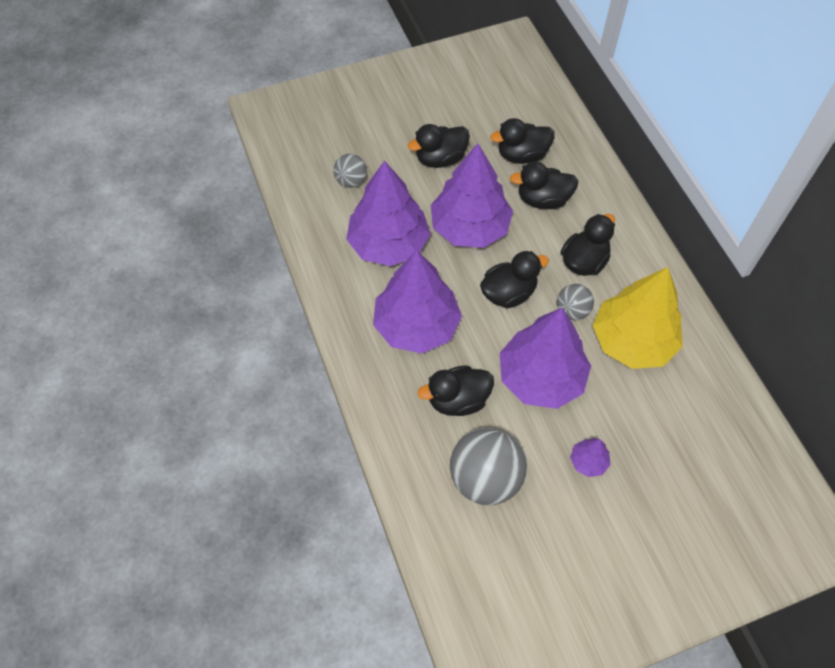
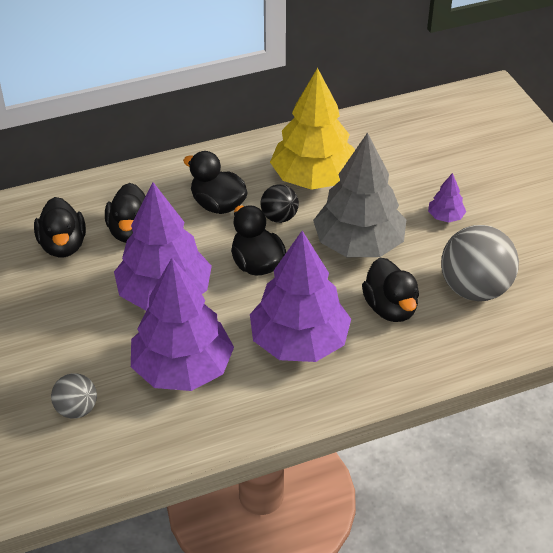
camera: 90 degrees left, 15 degrees down
(440, 159) = (55, 318): black duck -> none
(541, 377) = (359, 244): purple tree -> grey tree
(572, 311) = (279, 217): grey ball -> black ball

